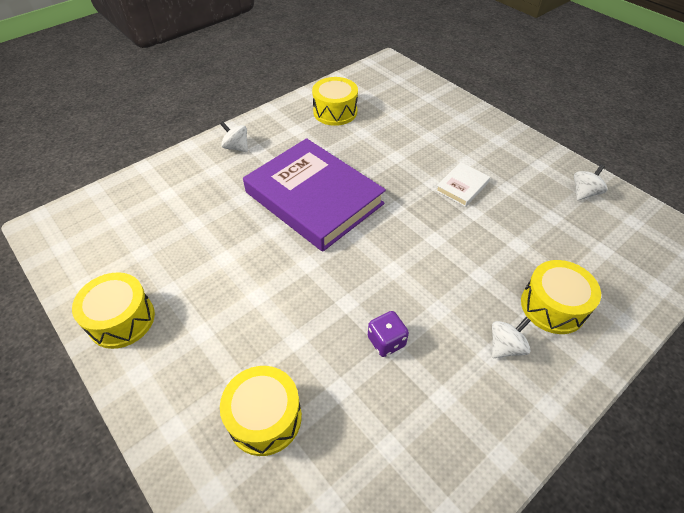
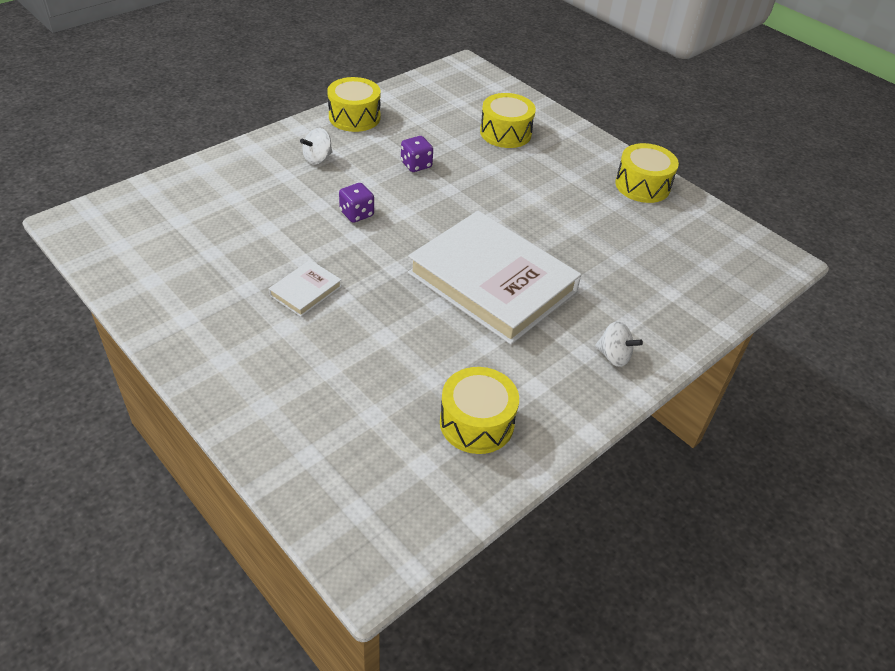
camera: 175 degrees right, 5 degrees down
(314, 198) = (492, 282): purple book -> white book
(440, 264) = (357, 214): none -> purple dice
(552, 306) = (262, 180): yellow drum -> yellow drum (354, 117)
(584, 193) = (152, 279): white spinning top -> none

